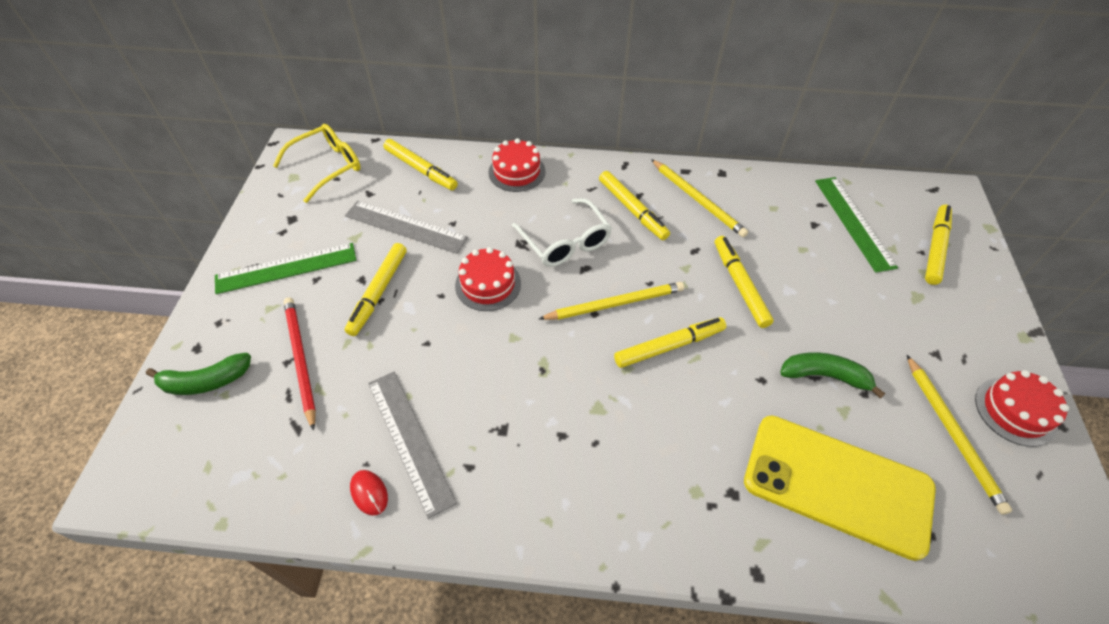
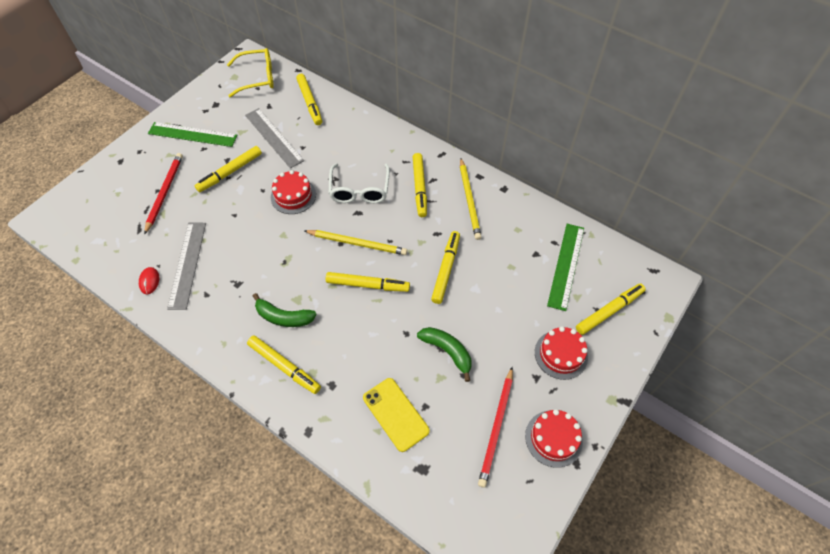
camera: 30 degrees right, 5 degrees up
(206, 381) = (113, 182): green banana -> green banana (283, 317)
(517, 172) = (367, 129): red cake -> red cake (561, 354)
(655, 504) = (284, 366): none -> yellow marker
(837, 485) = (395, 414): yellow phone -> yellow phone, size x0.60
(952, 434) = (496, 427): yellow pencil -> red pencil

